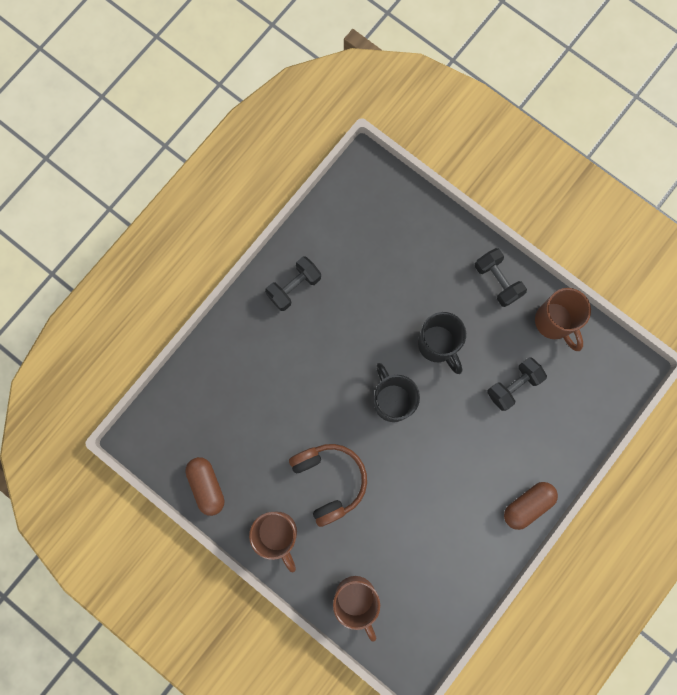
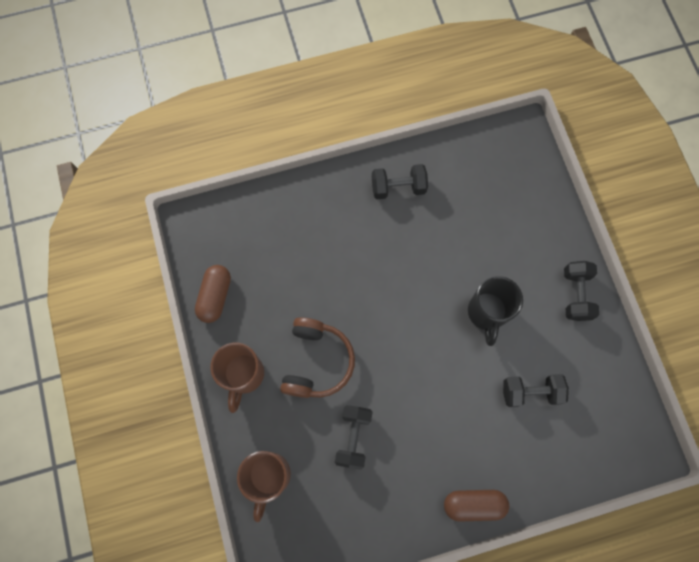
camera: 35 degrees right, 5 degrees down
(392, 400) = (416, 332): black mug -> none
(400, 520) = (353, 437): none -> black dumbbell
(554, 322) = (604, 362): brown mug -> none

